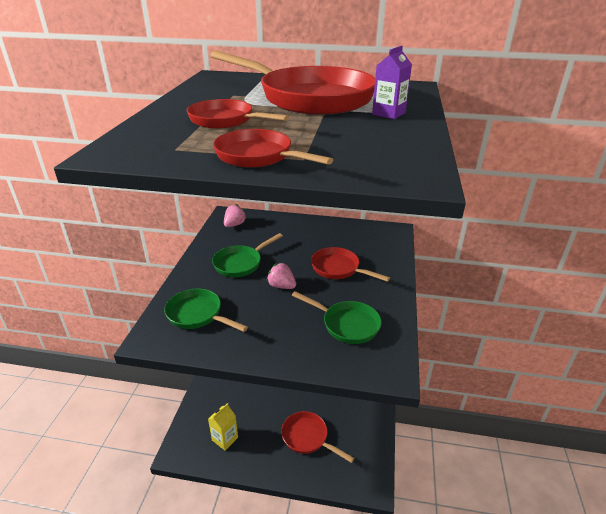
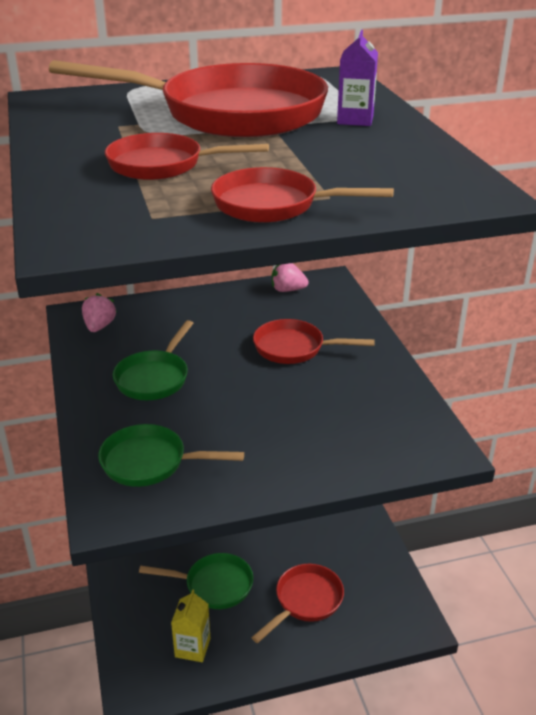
camera: 25 degrees left, 0 degrees up
(281, 286) = (236, 391): pink strawberry -> pink strawberry (287, 290)
(307, 437) = (305, 601): red pan -> red pan turned 120 degrees clockwise
(347, 324) = (356, 413): green pan -> green pan (214, 585)

